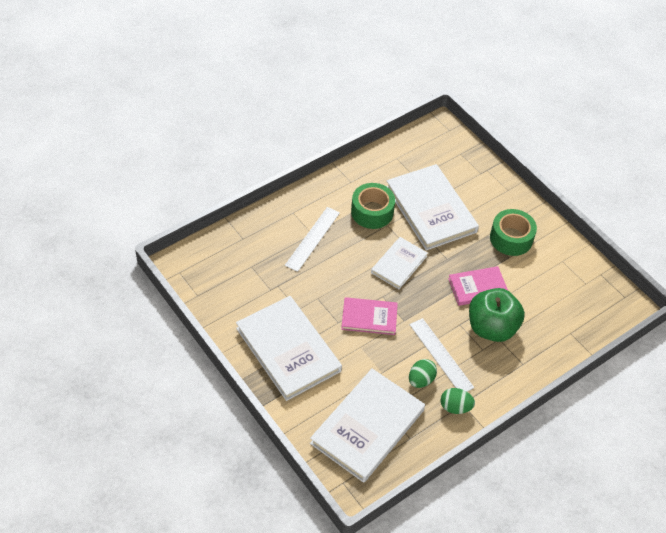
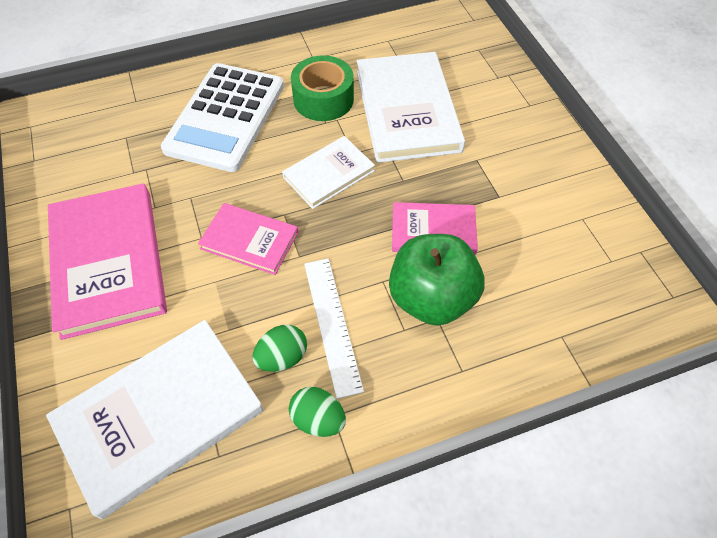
camera: 20 degrees right, 5 degrees up
(288, 350) = (108, 261): white book -> pink book
(312, 238) = (226, 117): white ruler -> white calculator
(511, 238) = (511, 170): green tape -> none

